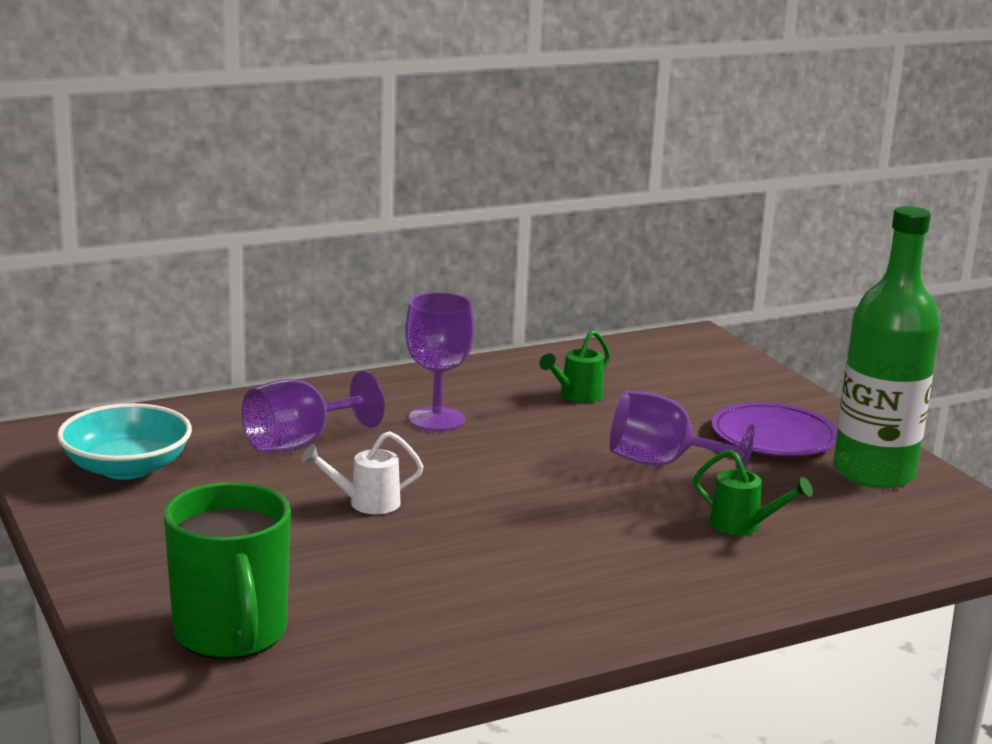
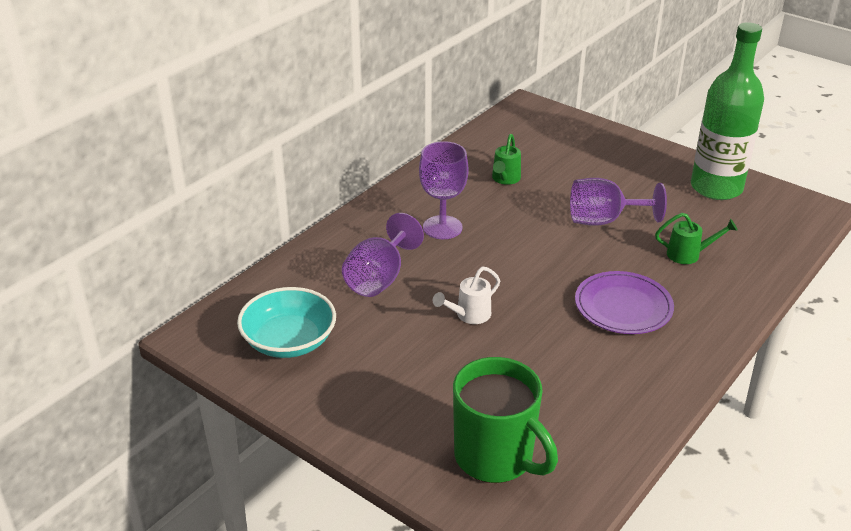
camera: 25 degrees left, 15 degrees up
(774, 436) = (641, 176): purple plate -> purple plate (623, 306)

